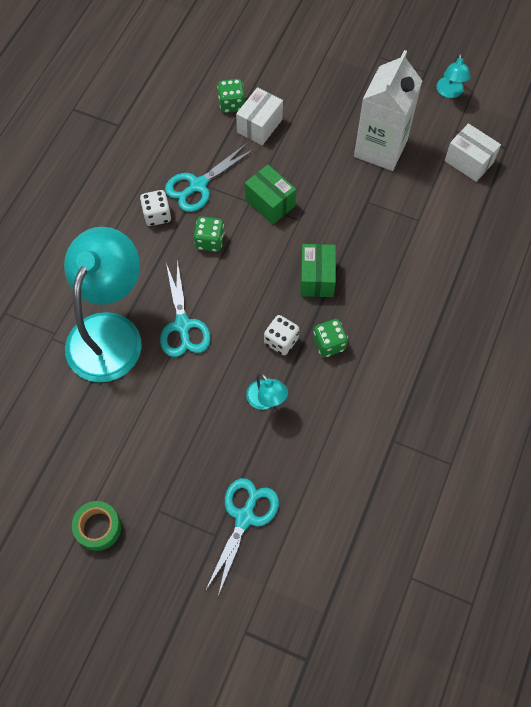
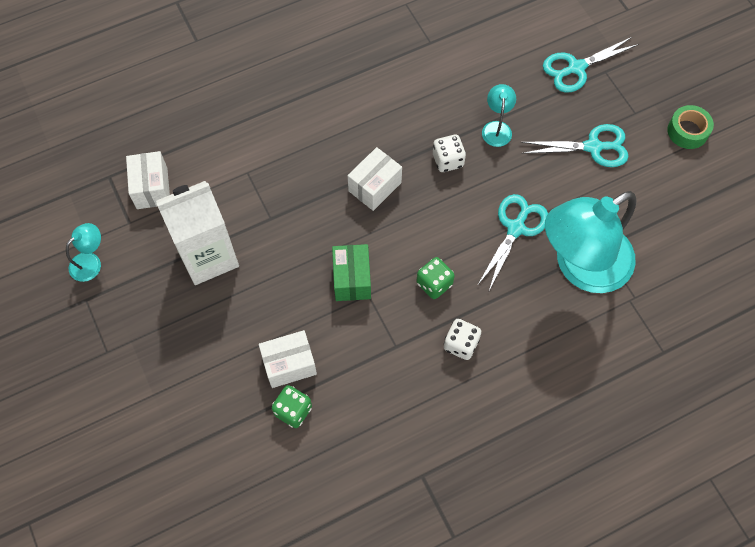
camera: 140 degrees left, 0 degrees up
(198, 185) = (399, 346): turquoise scissors -> turquoise scissors (593, 147)
(317, 278) = (375, 187): green box -> white box
(329, 344) = (413, 133): green dice -> none

